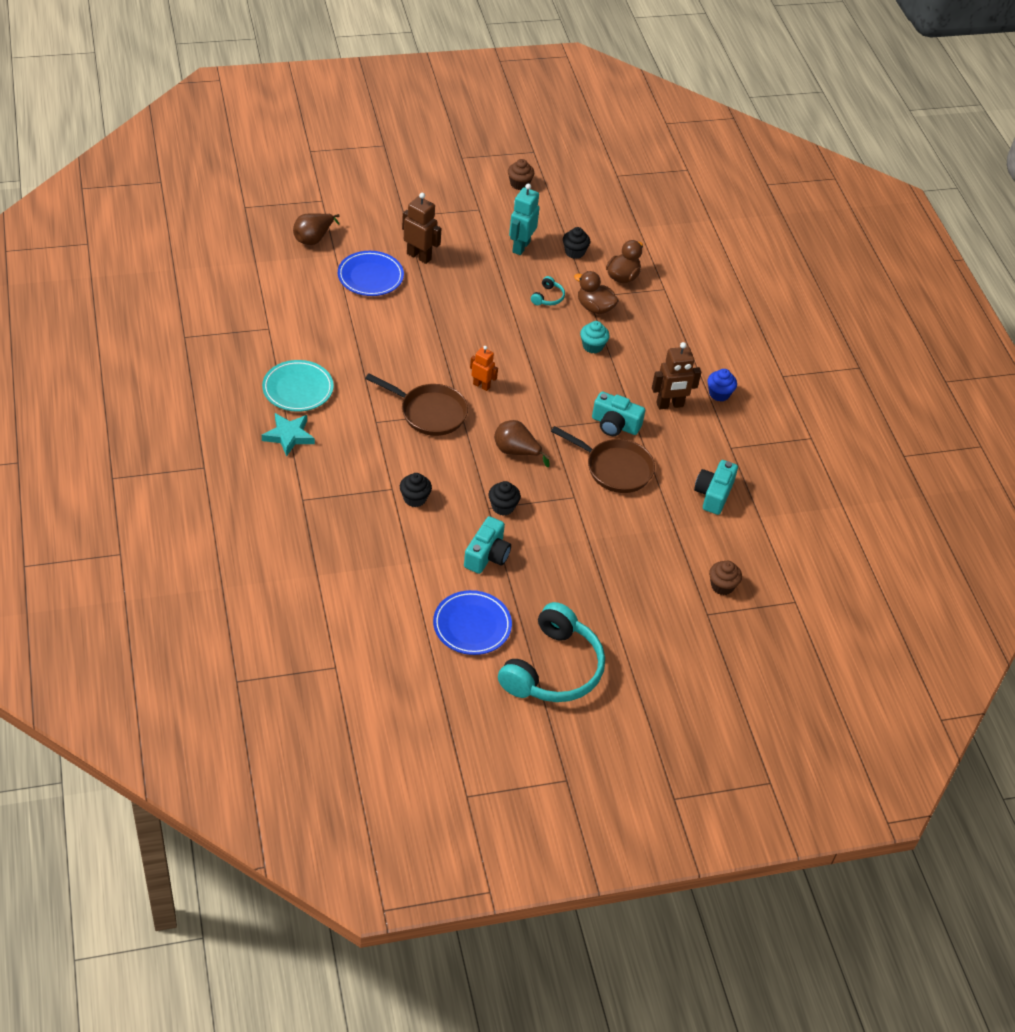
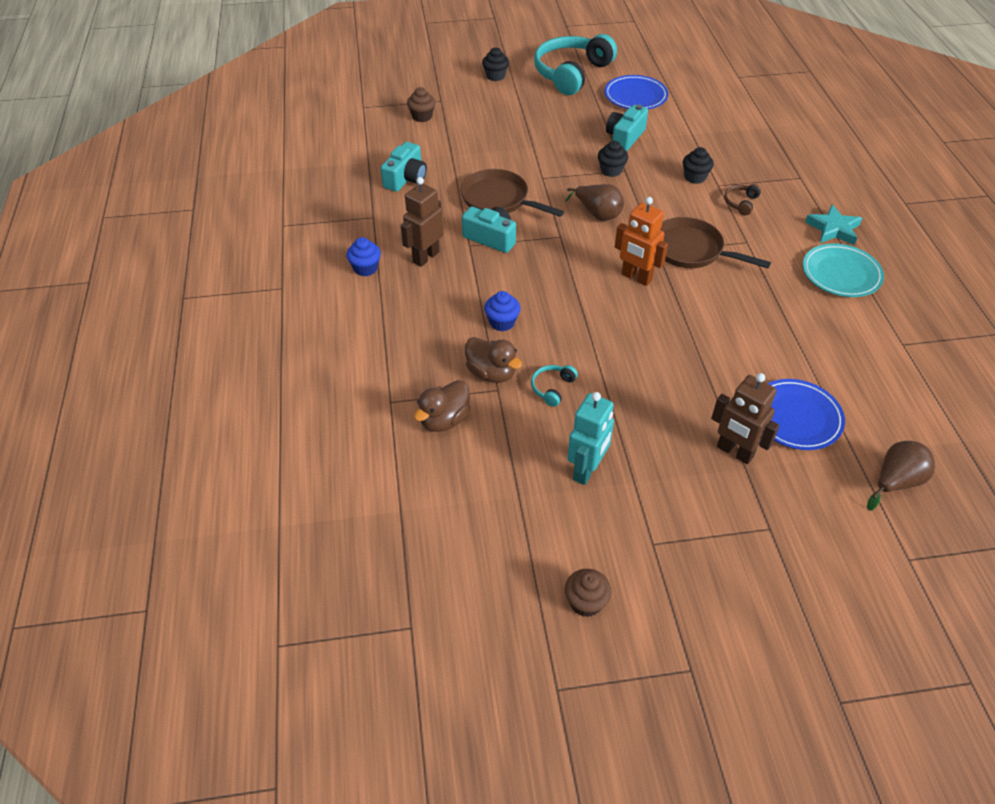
camera: 170 degrees left, 0 degrees up
(372, 466) = (741, 203): none -> brown headphones
(481, 385) = (636, 277): orange robot -> orange robot, size x1.56
(574, 252) = (507, 461): black cupcake -> black cupcake (495, 76)
(592, 346) = (502, 322): turquoise cupcake -> blue cupcake
(670, 405) = (425, 257): brown robot -> brown robot turned 45 degrees counterclockwise

